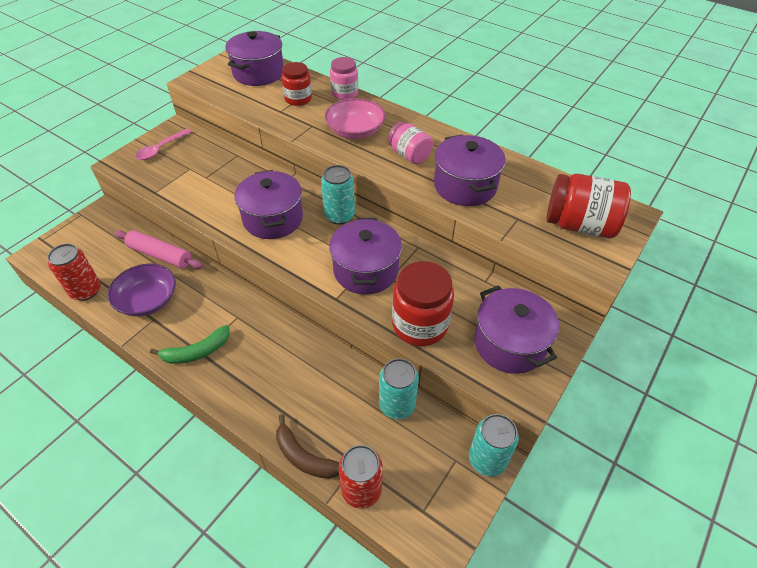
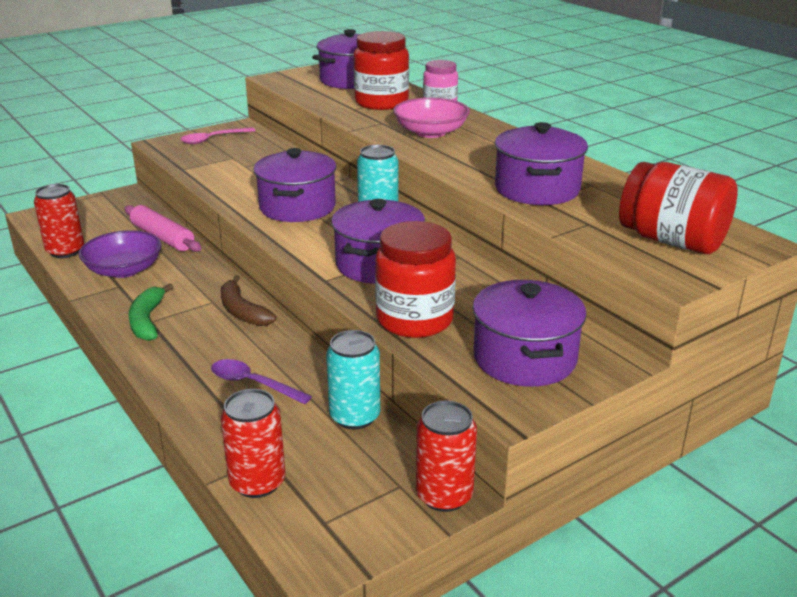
camera: 20 degrees right, 20 degrees down
(197, 351) = (147, 320): green banana -> green banana turned 90 degrees clockwise
(298, 99) = (381, 102): red jar -> red jar, size x1.59
(304, 457) = (208, 436): brown banana -> brown banana (242, 311)
(310, 394) = (253, 383): none -> purple spoon
(409, 155) = (483, 157): pink jar -> none
(487, 459) = (444, 495): turquoise can -> red can

